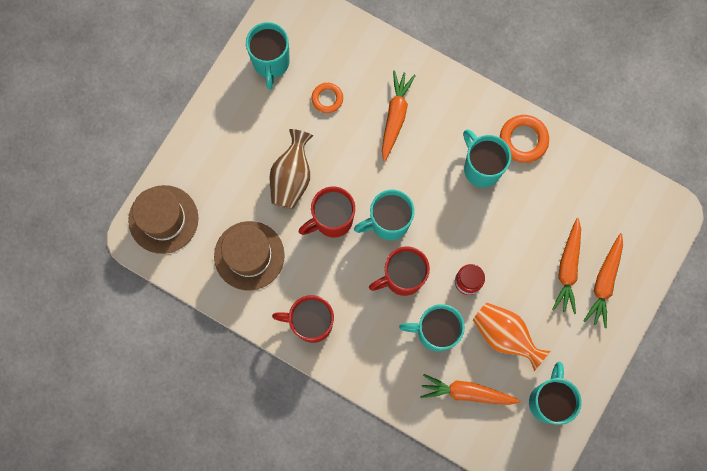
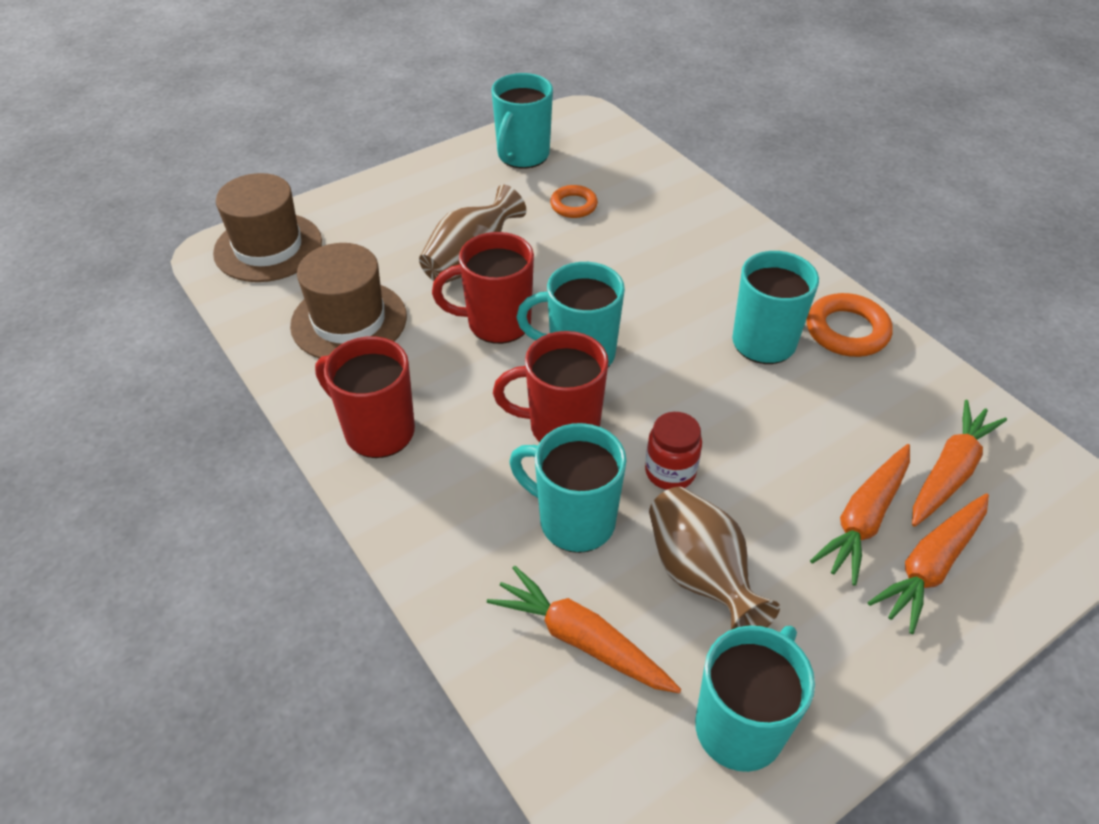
camera: 25 degrees right, 30 degrees down
(395, 116) = (658, 248): orange carrot -> orange carrot (949, 472)
(505, 335) = (700, 576): orange vase -> brown vase

